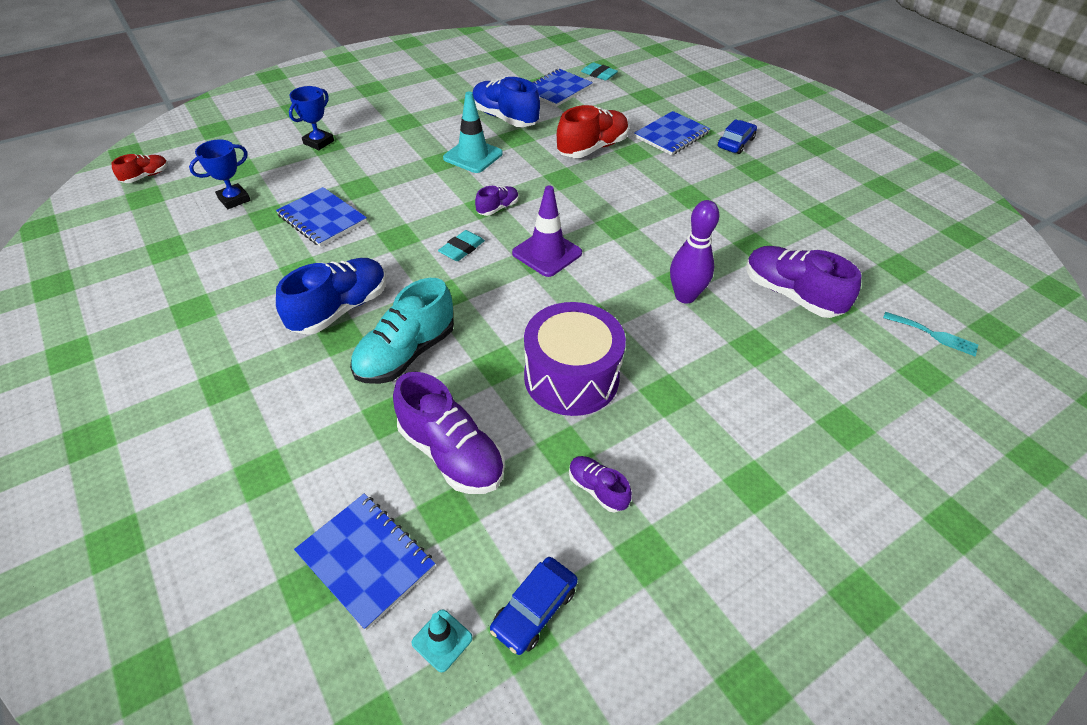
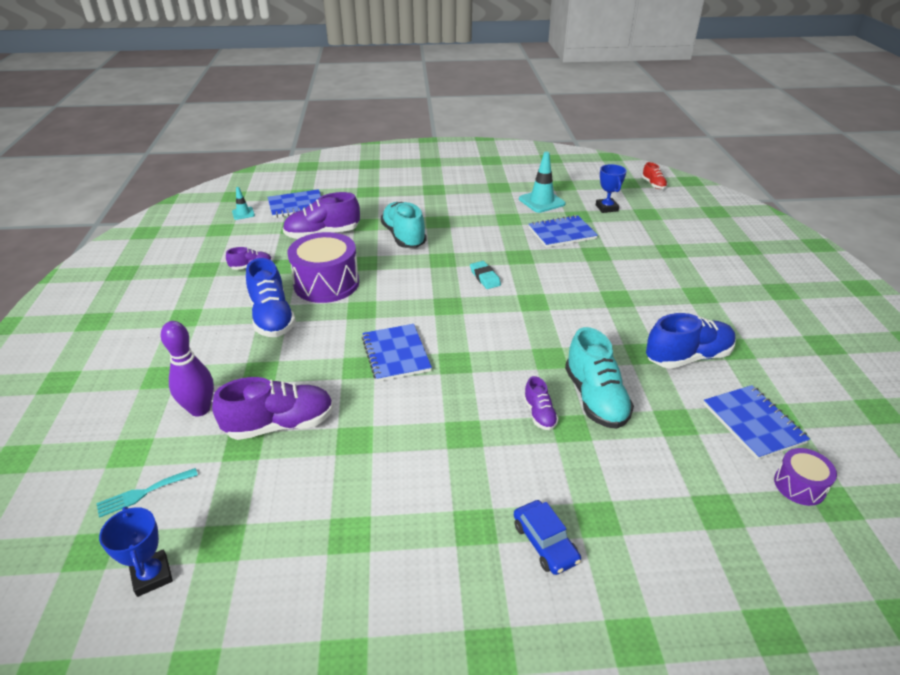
camera: 120 degrees right, 10 degrees down
(318, 142) = (676, 248): blue trophy -> blue trophy (152, 575)
(340, 309) = (461, 225): blue shoe -> blue shoe (272, 318)
(473, 156) = (617, 316): turquoise traffic cone -> turquoise traffic cone (541, 201)
(497, 208) = (525, 307): purple shoe -> purple shoe (539, 414)
(534, 609) = (225, 234): blue car -> none
(547, 253) = (449, 312): purple traffic cone -> none
(592, 148) = (595, 398): red shoe -> turquoise shoe
(599, 74) = (799, 485): turquoise eraser -> purple drum
(671, 135) = (594, 482): blue notebook -> blue notebook (396, 354)
(685, 296) = (340, 361): purple bowling pin -> purple bowling pin (200, 409)

